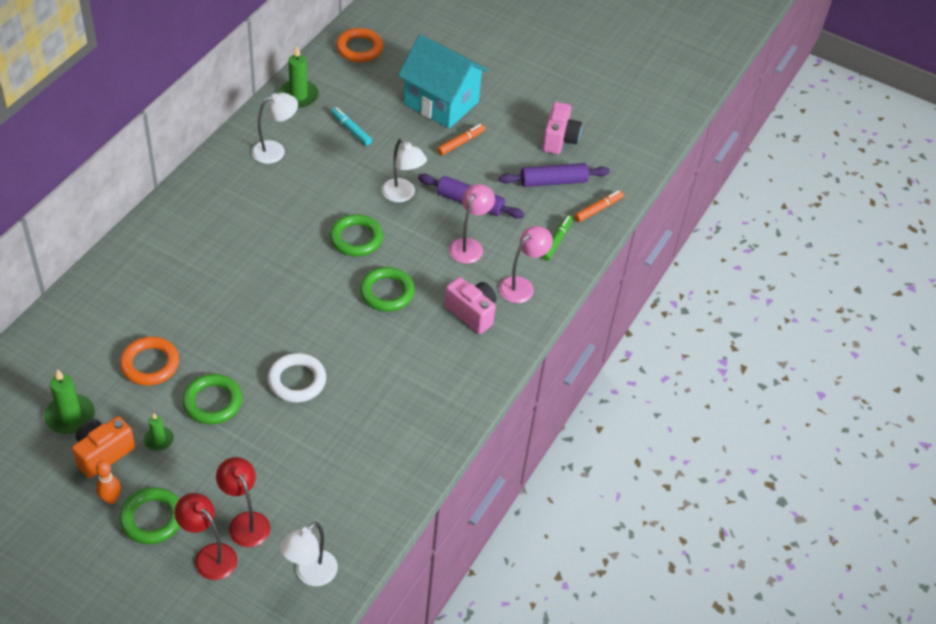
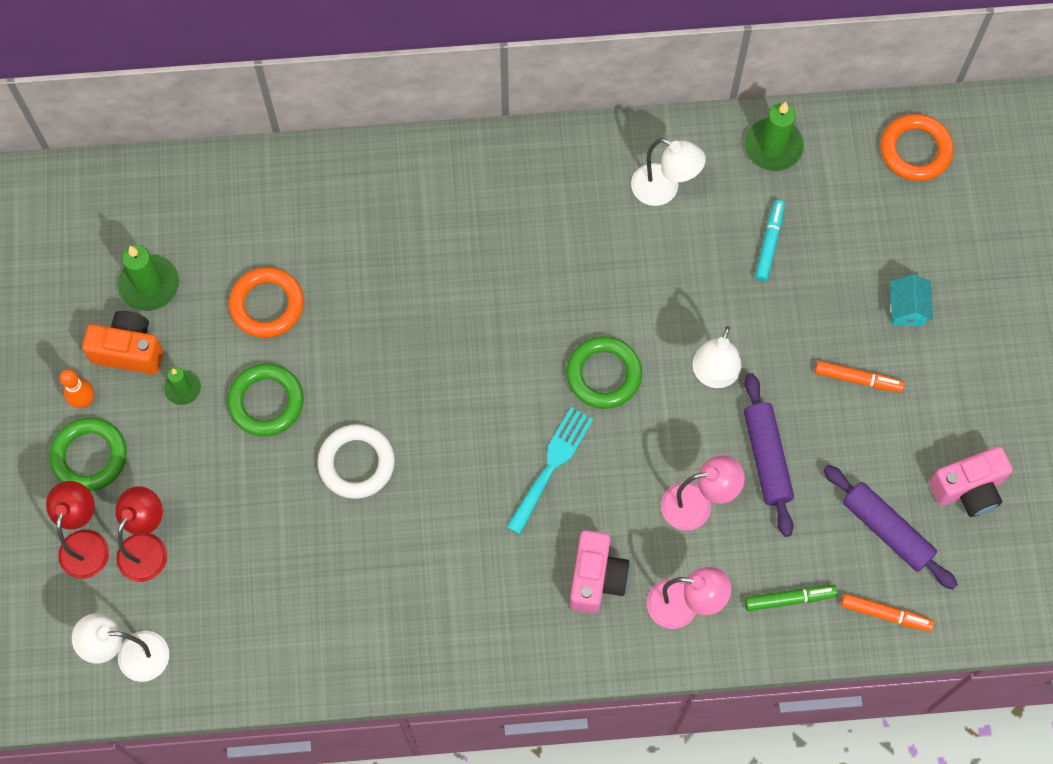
camera: 60 degrees right, 20 degrees up
(387, 292) = (551, 465): green ring -> turquoise fork
(441, 103) = (906, 309): turquoise house -> turquoise house, size x0.41

